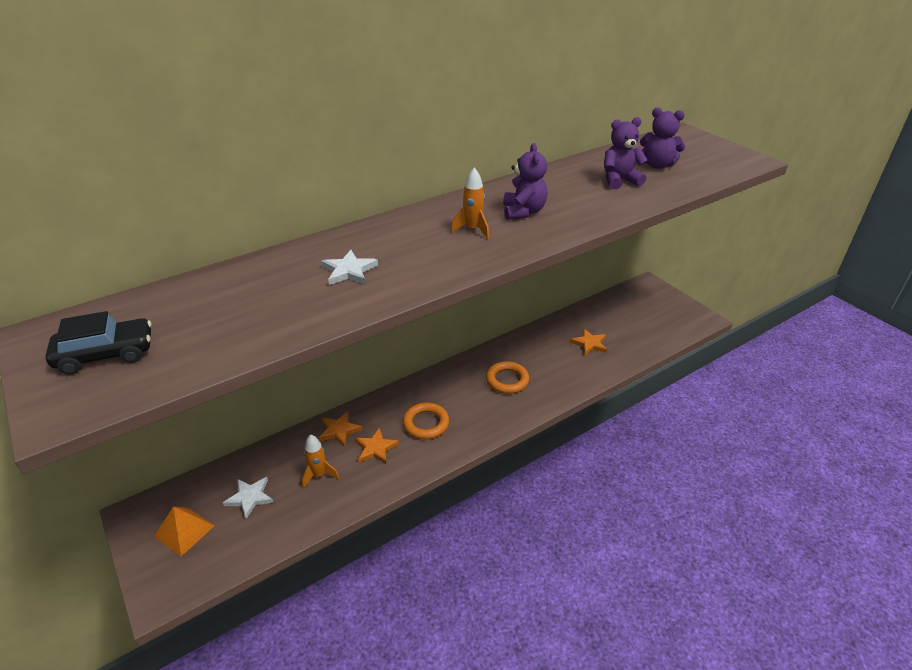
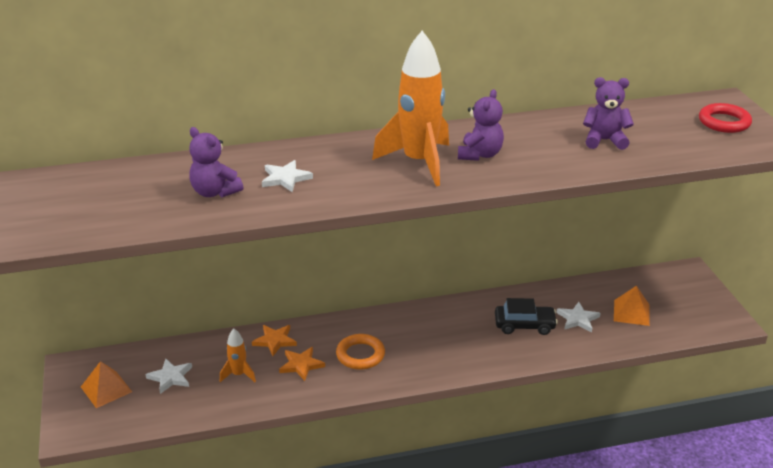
camera: 20 degrees right, 5 degrees down
(106, 354) = (68, 206): black car -> black car (524, 325)
(473, 229) = (419, 162): orange rocket -> orange rocket, size x2.14
(507, 380) = (465, 334): orange ring -> none
(589, 343) = (578, 319): orange star -> white star
(626, 328) = (631, 312): none -> orange pyramid
(657, 165) = (661, 131): purple teddy bear -> purple teddy bear (214, 192)
(698, 150) = (724, 122): none -> red ring

